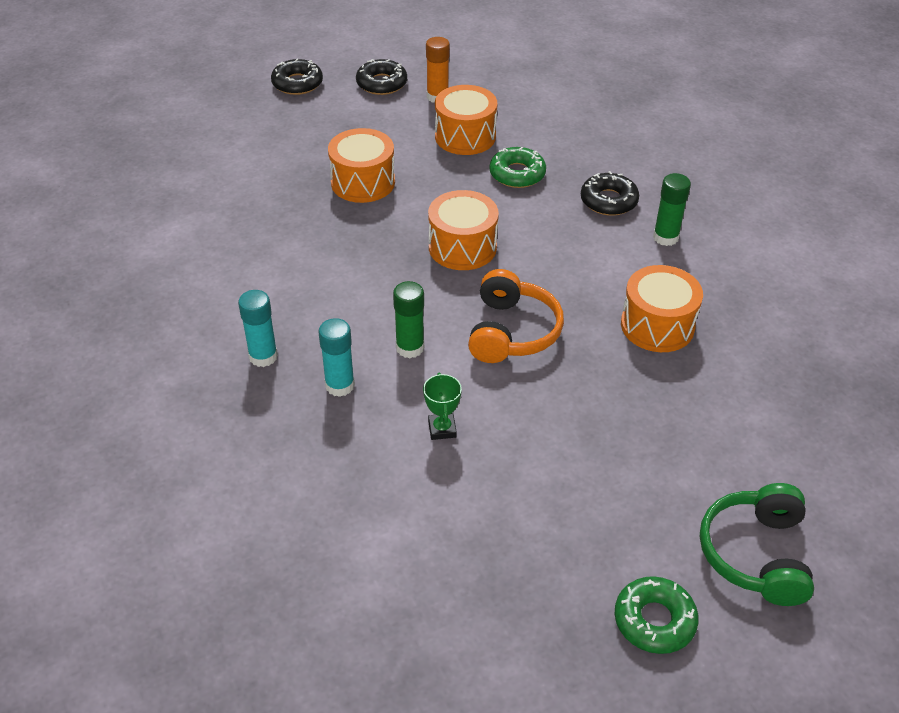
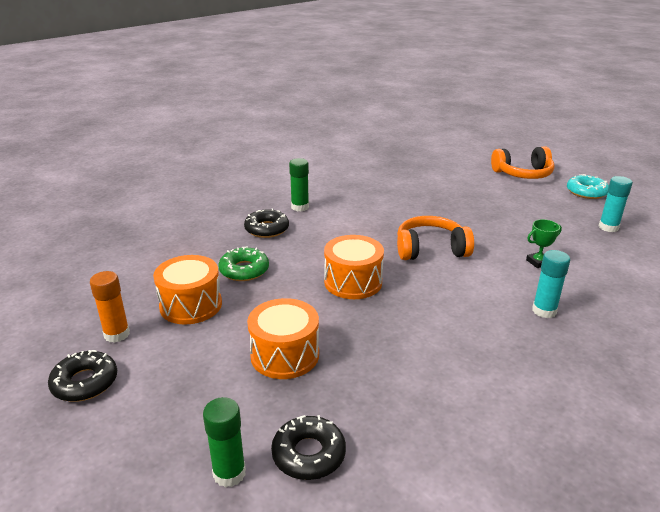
camera: 105 degrees left, 15 degrees down
(263, 356) = (553, 358): turquoise glue stick -> turquoise glue stick (608, 227)
(297, 83) = (77, 466): black donut -> black donut (308, 454)
(410, 348) = (480, 287): green glue stick -> green glue stick (229, 473)
(654, 620) = (586, 192): green donut -> turquoise donut
(657, 325) = (387, 204): orange drum -> none
(756, 554) = (523, 174): green headphones -> orange headphones

